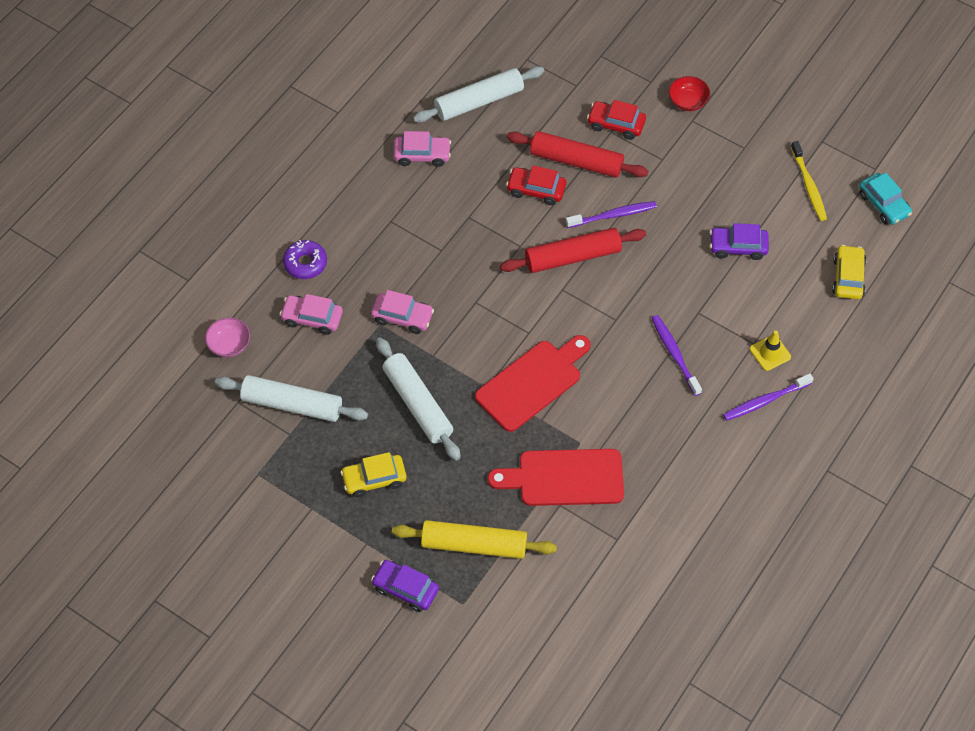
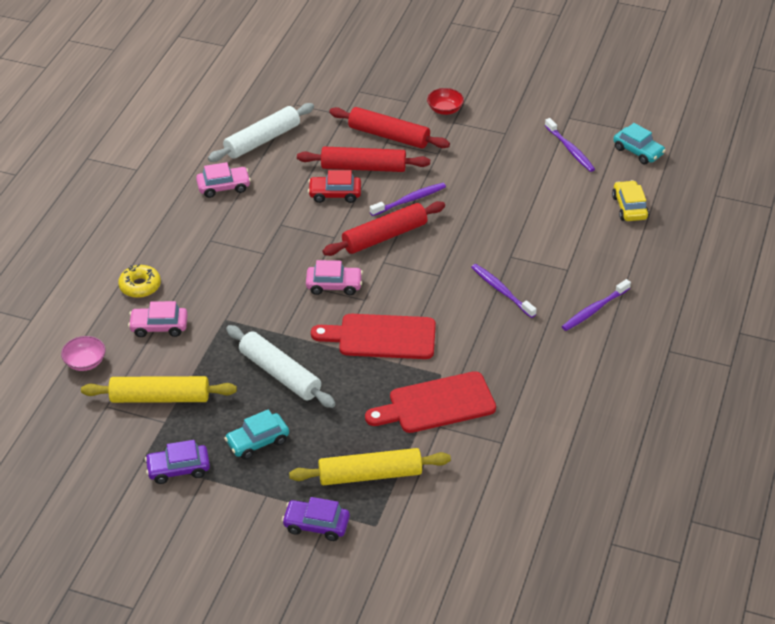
camera: 15 degrees left, 15 degrees down
(292, 404) = (160, 398): white rolling pin -> yellow rolling pin
(305, 263) = (140, 286): purple donut -> yellow donut
(374, 479) = (257, 441): yellow car -> turquoise car
(402, 317) = (244, 310): pink car -> pink car (334, 285)
(532, 383) = (381, 337): red cutting board -> red cutting board turned 120 degrees counterclockwise
(616, 124) = (389, 136): red car -> red rolling pin
(738, 247) = (527, 203): purple car -> purple car (178, 469)
(770, 353) = (584, 274): yellow traffic cone -> none
(808, 185) = (570, 149): yellow toothbrush -> purple toothbrush

